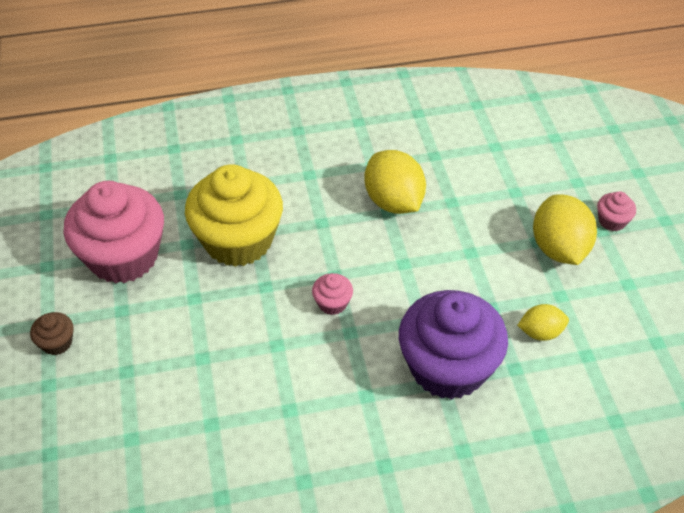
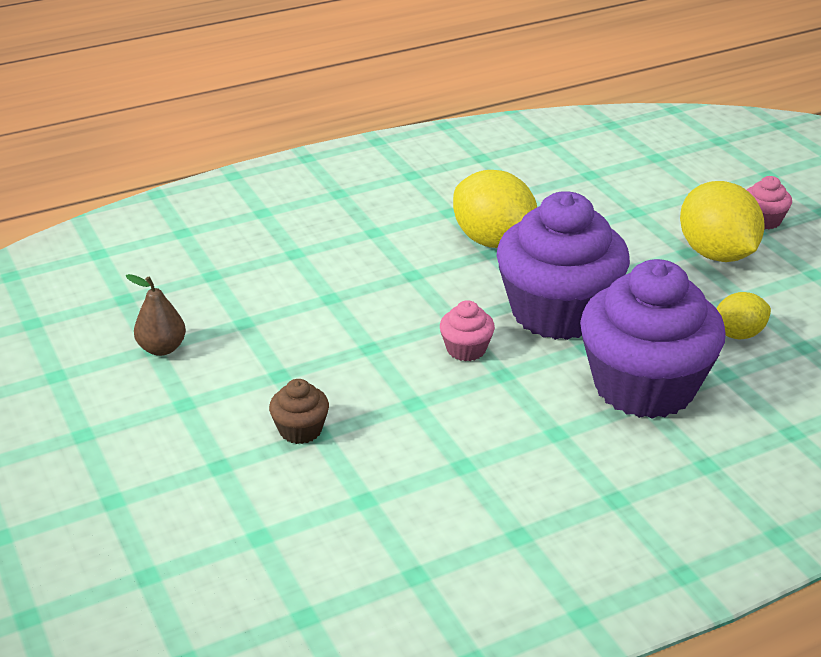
camera: 15 degrees left, 15 degrees down
(57, 342) = (106, 453): brown cupcake -> brown cupcake (300, 430)
(123, 256) = (162, 348): pink cupcake -> brown pear
(238, 240) = (312, 308): yellow cupcake -> none
(413, 282) = (558, 312): none -> purple cupcake

